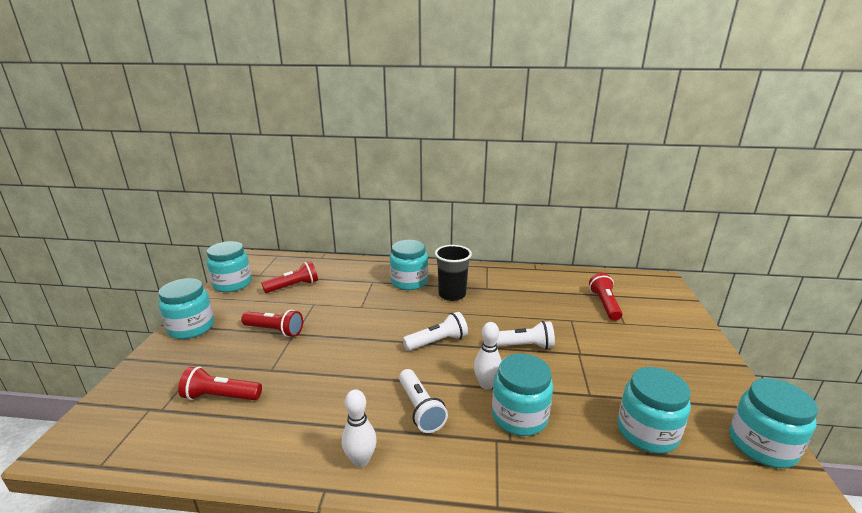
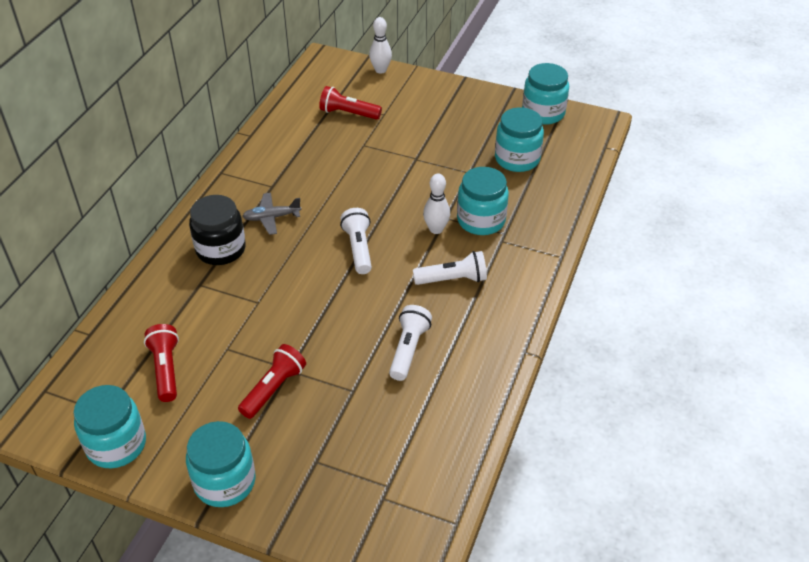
camera: 75 degrees left, 20 degrees up
(221, 396) = (384, 433): red flashlight -> none
(361, 460) = (500, 326): white bowling pin -> white bowling pin (380, 70)
(409, 282) = (221, 249): turquoise jar -> black jar
(452, 295) = (271, 217): black cup -> grey plane
(522, 346) = (391, 190): white flashlight -> white flashlight (408, 349)

